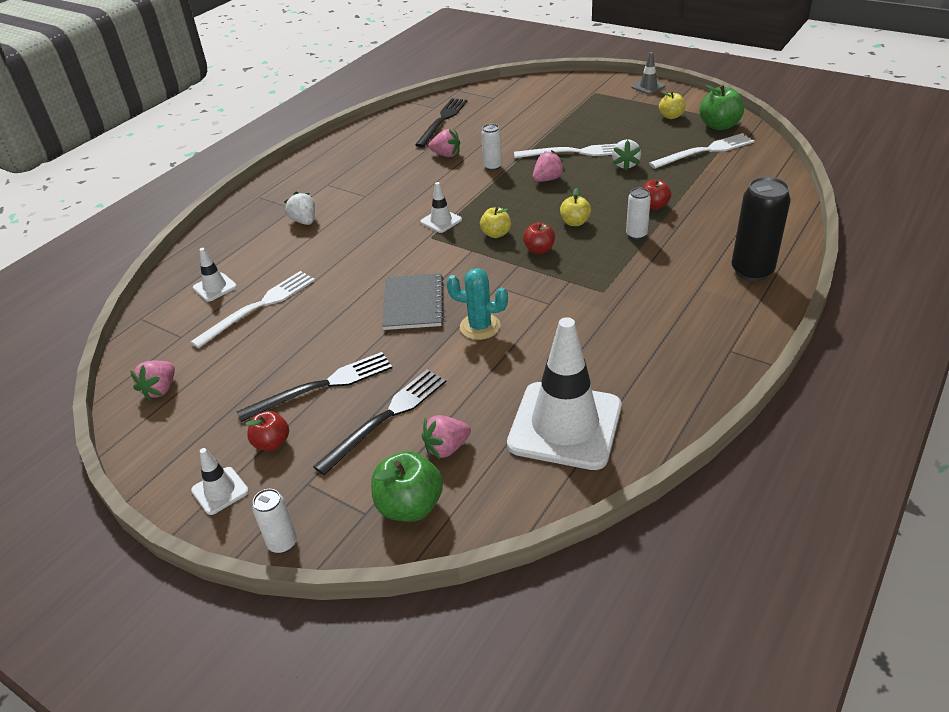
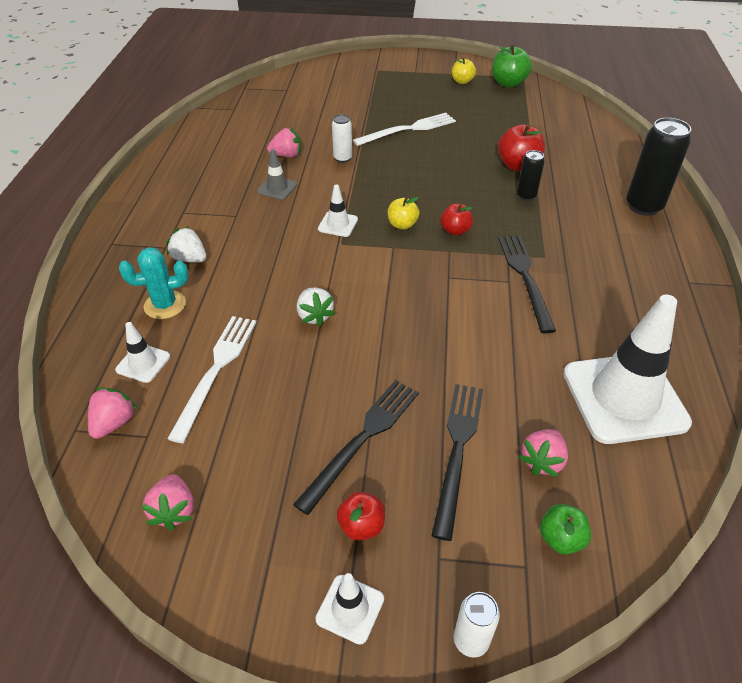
camera: 30 degrees left, 5 degrees up
(409, 506) = (561, 539): green apple -> green apple, size x0.63
(413, 303) = (382, 318): grey notebook -> none
(442, 120) = (253, 121): black fork -> black fork (525, 277)
(480, 327) = (466, 323): turquoise cactus -> turquoise cactus (165, 305)
(547, 179) = (405, 160): pink strawberry -> pink strawberry (114, 423)
(575, 222) = (464, 196): yellow apple -> none
(625, 164) = (461, 132): white strawberry -> white strawberry (314, 316)
(636, 235) = (526, 196): white can -> black can
(648, 87) = (420, 58): grey traffic cone -> grey traffic cone (277, 188)
(654, 206) = (518, 166): red apple -> red apple, size x1.60
(705, 151) = (516, 108): white fork -> none

